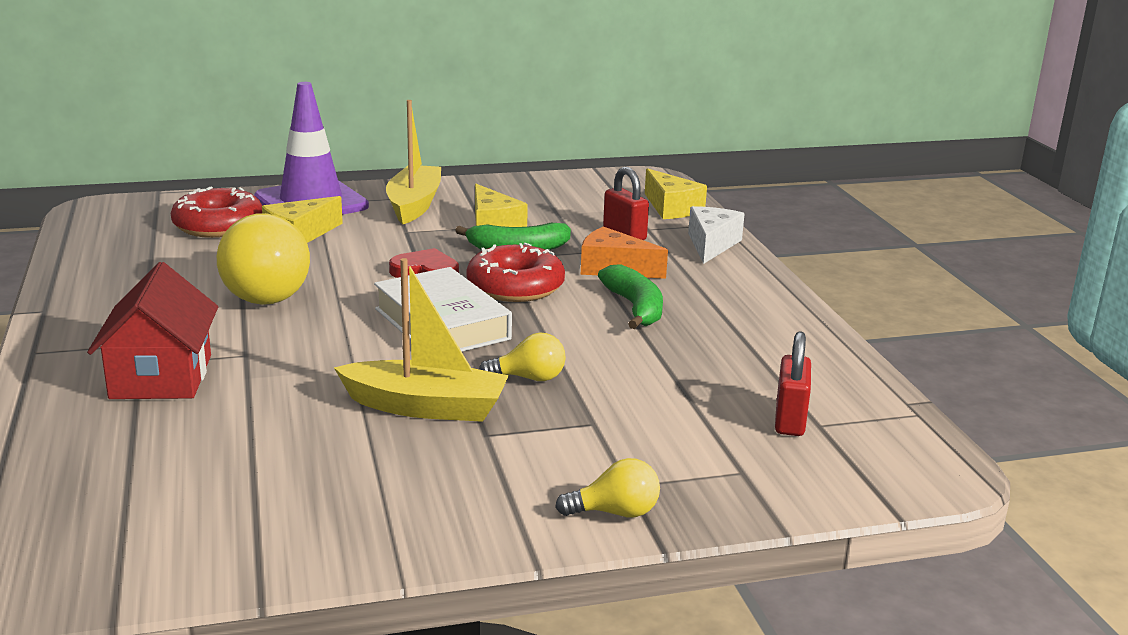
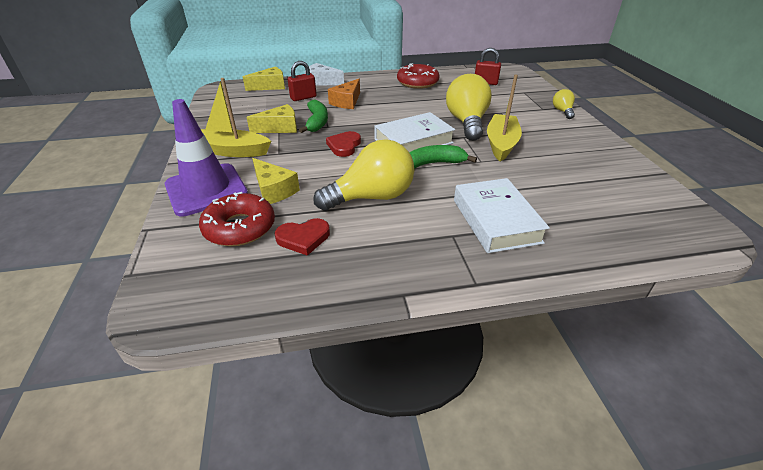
camera: 85 degrees left, 15 degrees up
(161, 377) = (496, 221): red house -> white book
(180, 257) = (303, 238): none -> red heart
(515, 287) = (367, 123): red donut -> red donut (417, 82)
(529, 378) = (467, 122): yellow light bulb -> yellow light bulb, size x2.07
(635, 308) = (392, 100): green banana -> green banana (433, 163)

